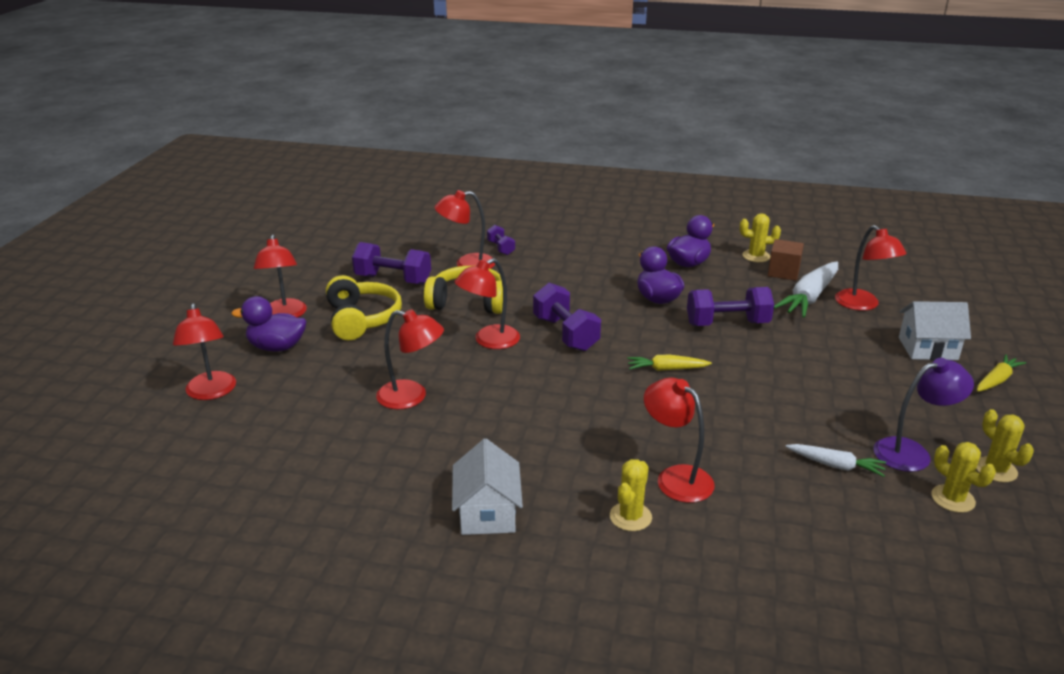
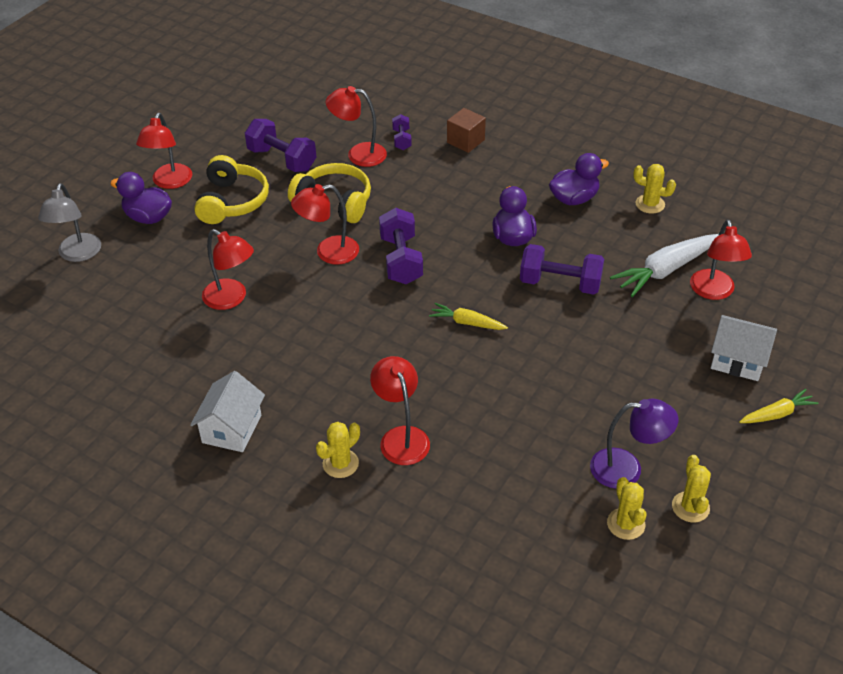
camera: 20 degrees right, 15 degrees up
(211, 392) = (77, 254): red lamp -> grey lamp
(783, 272) = (663, 231): brown cube -> brown cube (465, 141)
(836, 465) = (547, 463): white carrot -> none

